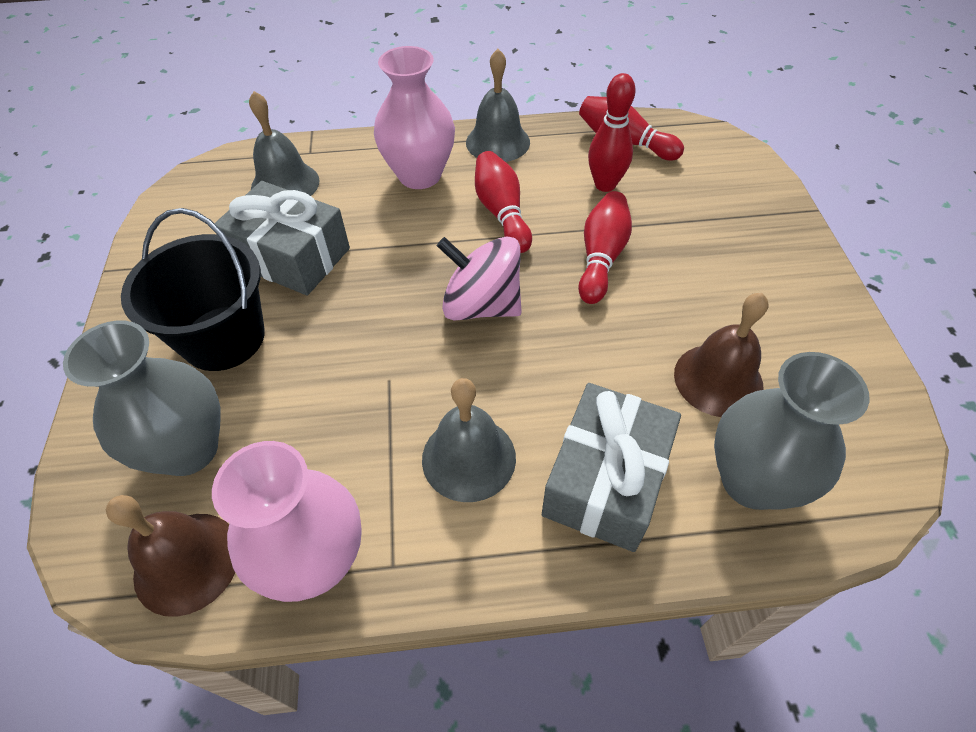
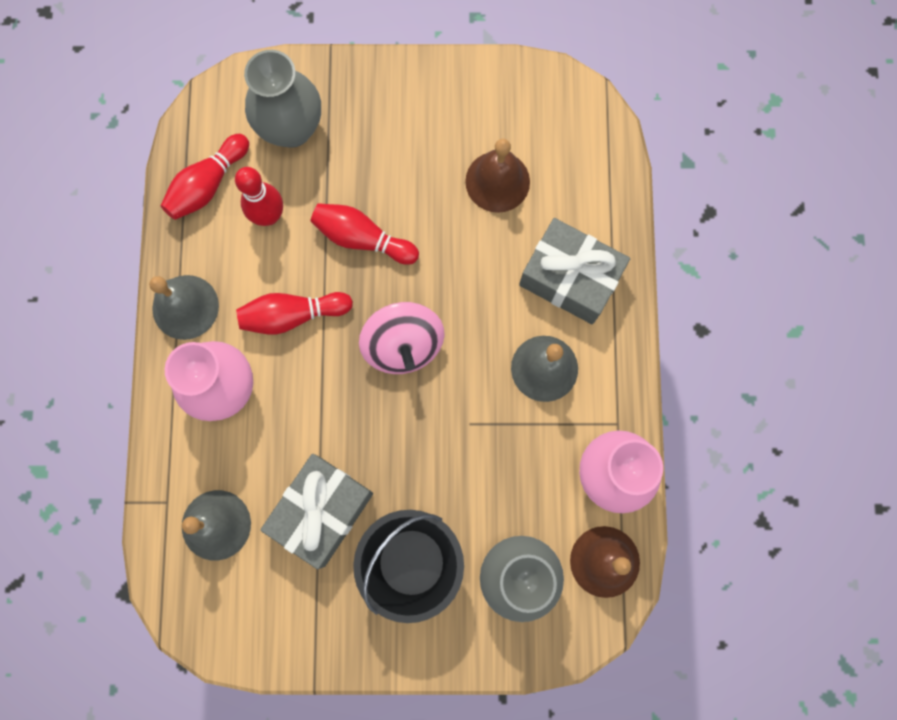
camera: 85 degrees left, 25 degrees up
(481, 305) = (403, 345): pink spinning top -> pink spinning top turned 45 degrees counterclockwise
(752, 481) = (579, 184): grey vase -> grey vase (292, 128)

